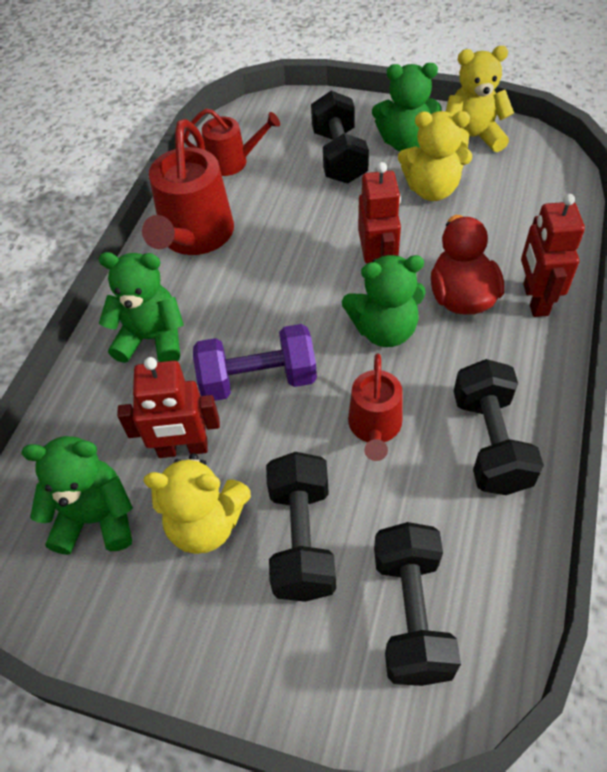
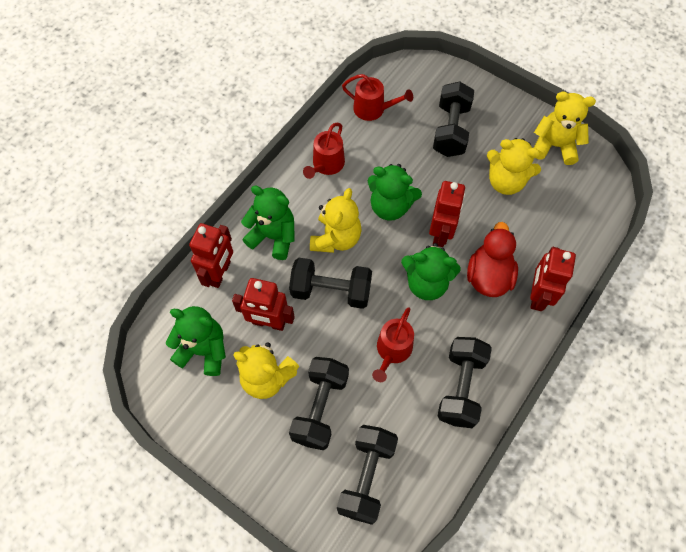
camera: 15 degrees right, 10 degrees up
(89, 407) = (220, 273): none -> red robot
(195, 236) = (326, 165): red watering can -> red watering can, size x0.60
(240, 315) = (336, 238): none -> yellow teddy bear
(258, 380) = (331, 291): purple dumbbell -> black dumbbell
(405, 142) = (503, 133): green teddy bear -> green teddy bear (390, 206)

